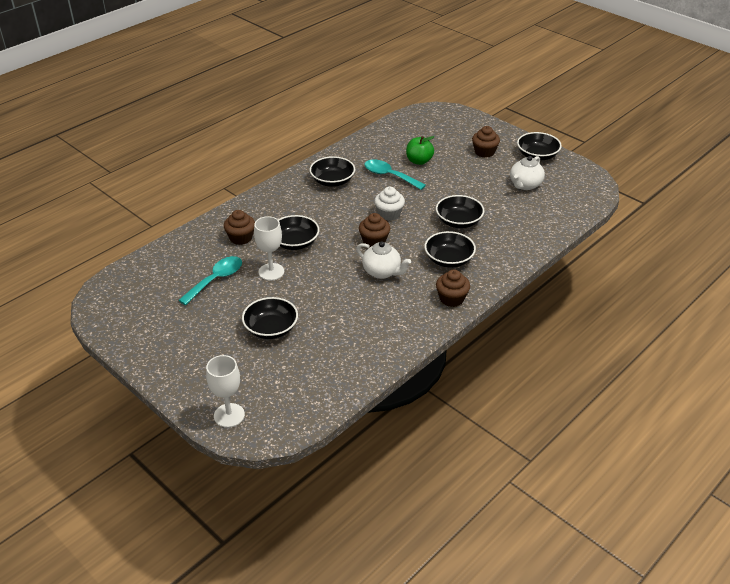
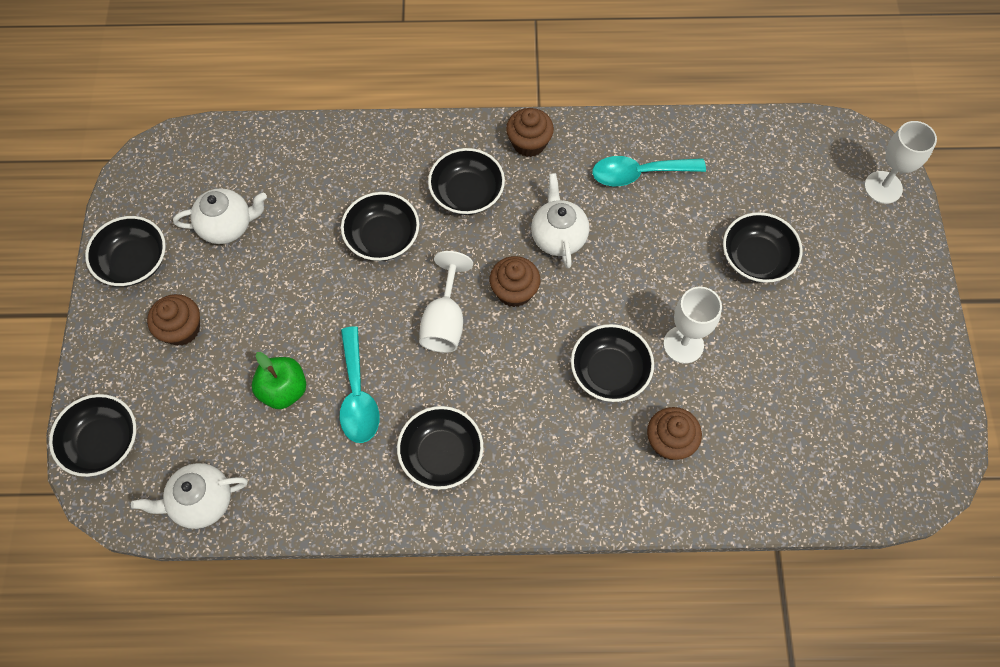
camera: 135 degrees left, 25 degrees up
(216, 280) = (760, 387): turquoise spoon -> turquoise spoon (639, 174)
(389, 214) = (445, 321): white cupcake -> white goblet
(400, 125) = (201, 502): none -> white teapot
(457, 117) = (103, 442): none -> black bowl

